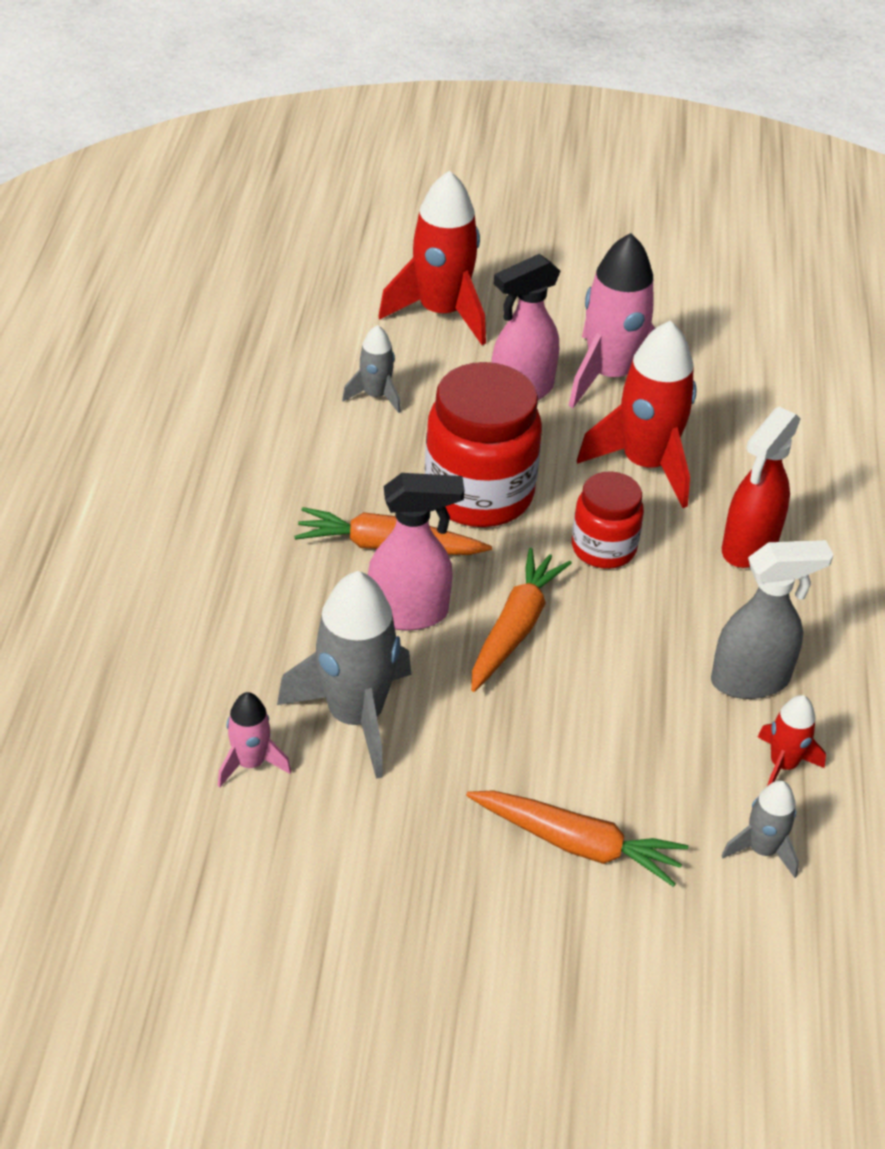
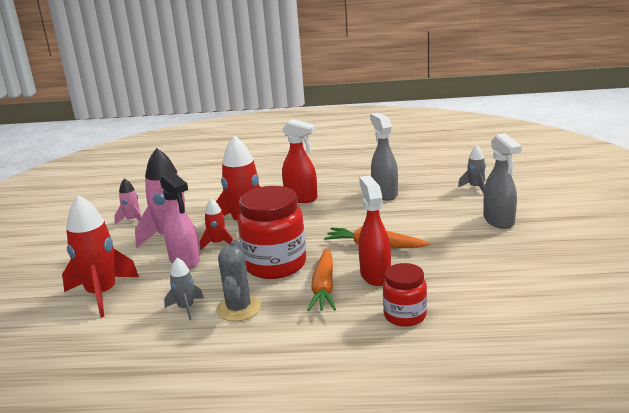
camera: 90 degrees left, 20 degrees down
(250, 763) = (509, 309): pink rocket -> pink rocket (133, 220)
(355, 716) = (457, 282): grey rocket -> none
(356, 449) = (238, 309): none -> grey cactus
(409, 613) = (375, 275): pink spray bottle -> red spray bottle
(577, 844) = (499, 221): orange carrot -> grey spray bottle
(603, 548) = (310, 229): red jar -> red jar (405, 316)
(783, 765) = (428, 186): red rocket -> red rocket (218, 243)

